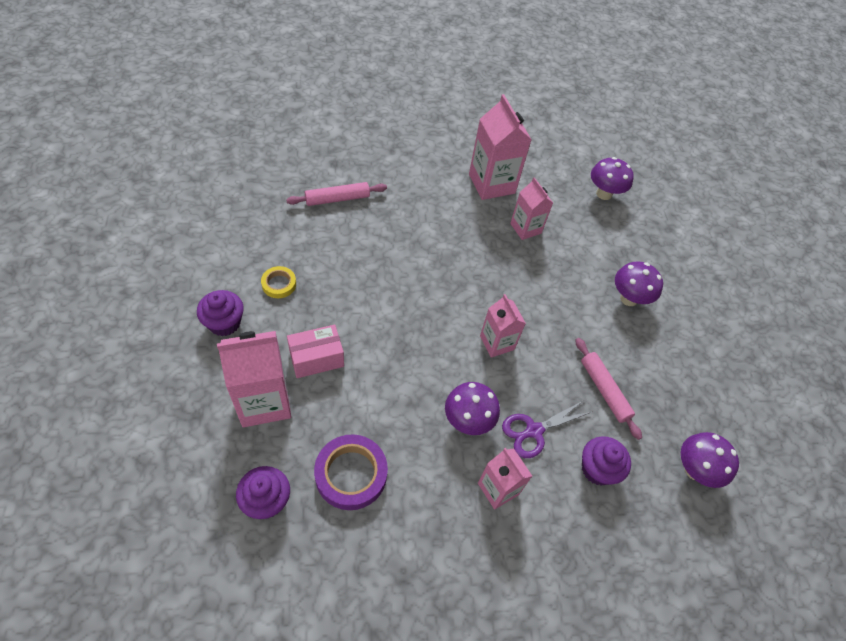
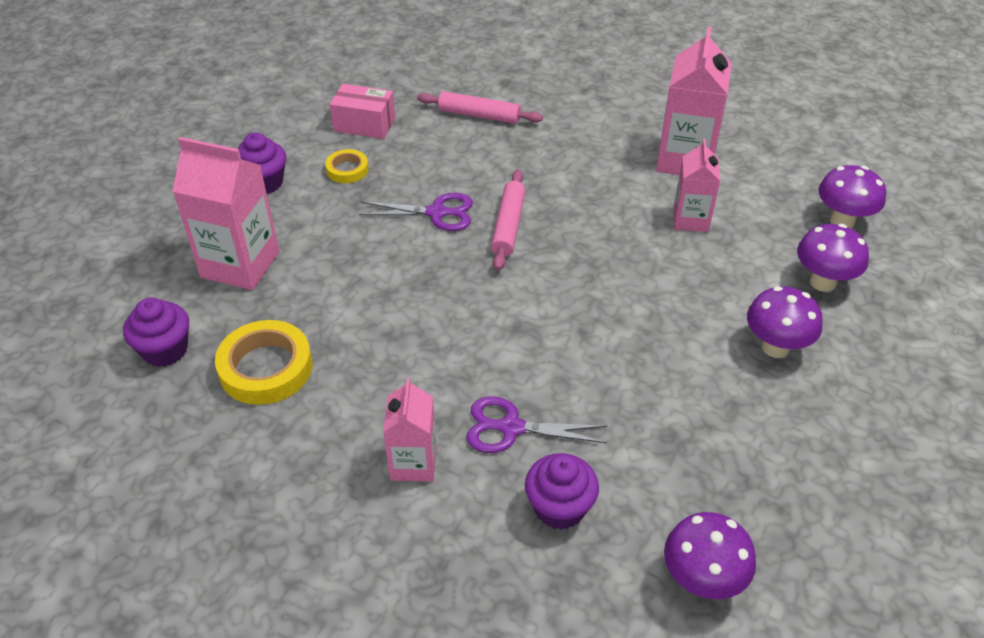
camera: 40 degrees right, 10 degrees down
(316, 358) = (325, 249): pink box -> pink box (364, 124)
(351, 474) = (266, 368): purple tape -> yellow tape
(369, 293) = (436, 213): none -> purple scissors
(468, 421) = (438, 380): purple mushroom -> purple mushroom (823, 282)
(497, 343) = (545, 319): pink carton -> none
(604, 390) = (646, 430): pink rolling pin -> pink rolling pin (508, 225)

